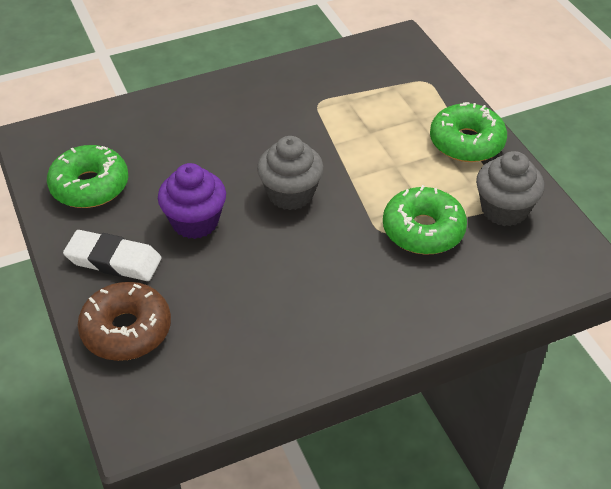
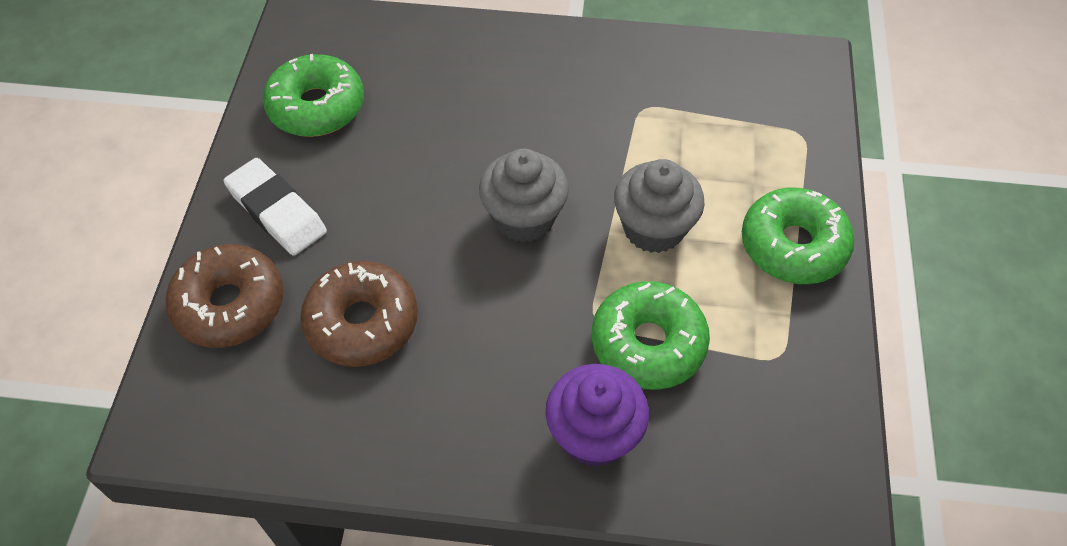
camera: 30 degrees right, 10 degrees up
(195, 222) = (393, 204): purple cupcake -> purple cupcake (594, 434)
(230, 299) = (362, 322): none -> brown donut
(504, 210) = (774, 366): grey cupcake -> grey cupcake (653, 228)

